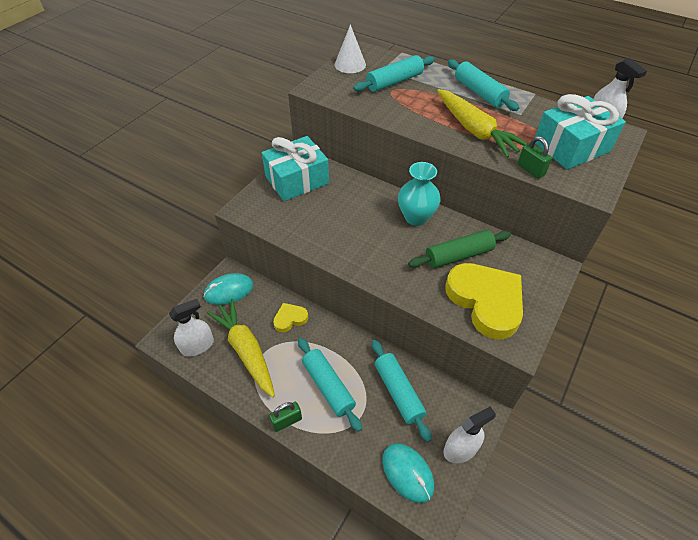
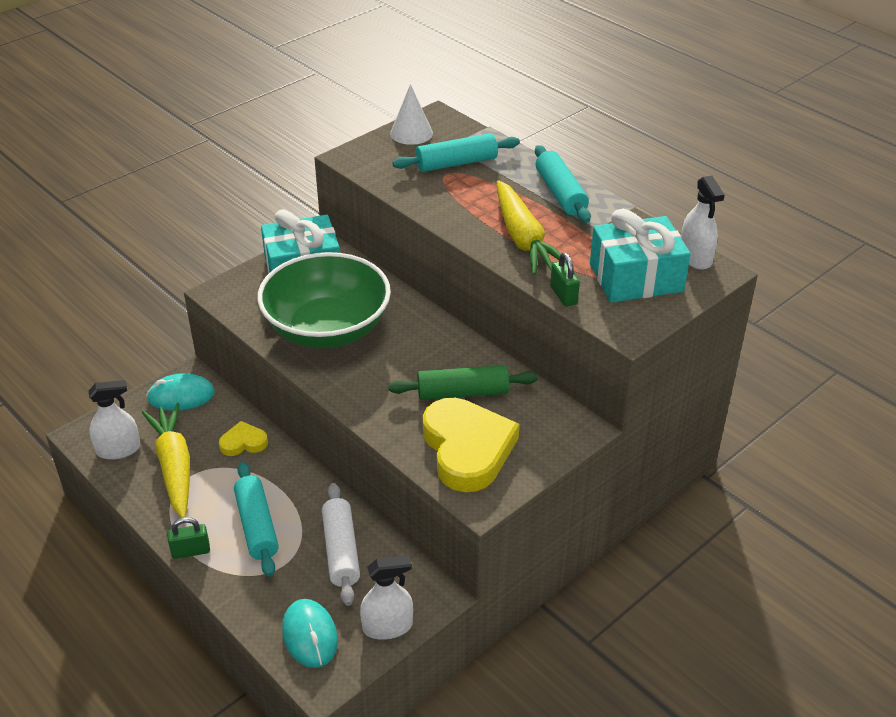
camera: 15 degrees right, 10 degrees down
(336, 224) = (327, 329): none -> green bowl
(398, 392) = (341, 551): turquoise rolling pin -> white rolling pin
(416, 217) = (433, 339): turquoise vase -> none

